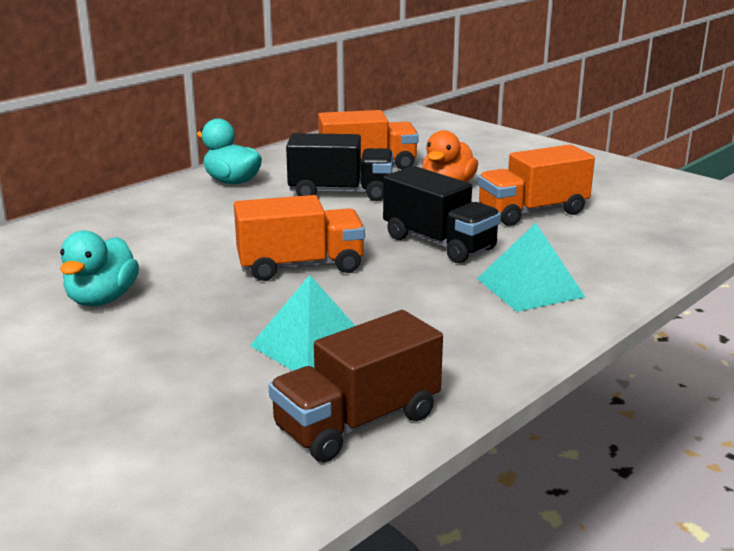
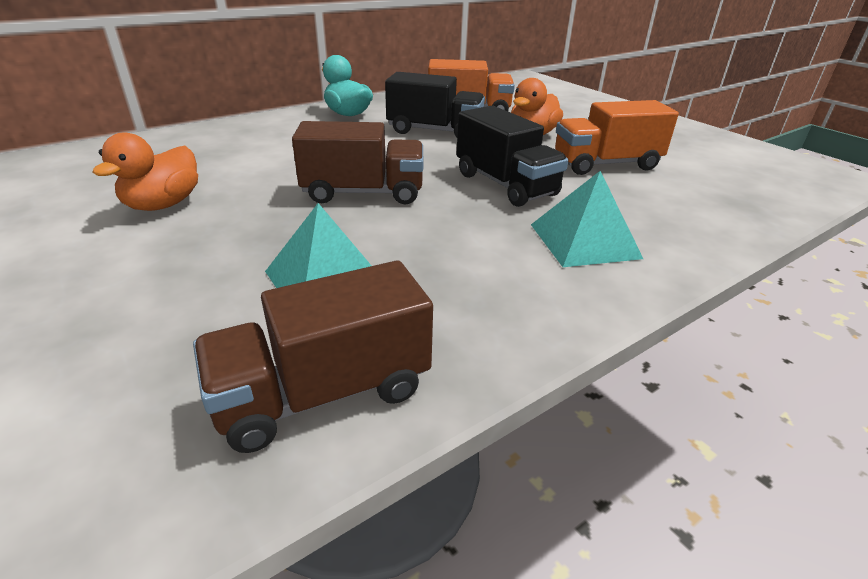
camera: 10 degrees right, 10 degrees up
(102, 299) = (163, 204): turquoise duck -> orange duck
(300, 266) = (363, 193): orange truck -> brown truck

